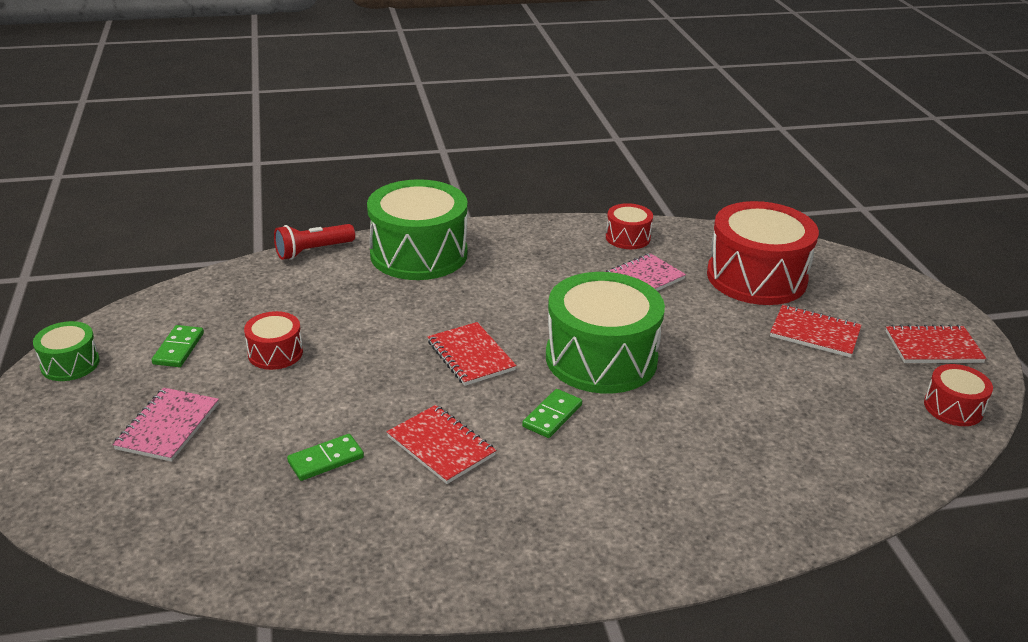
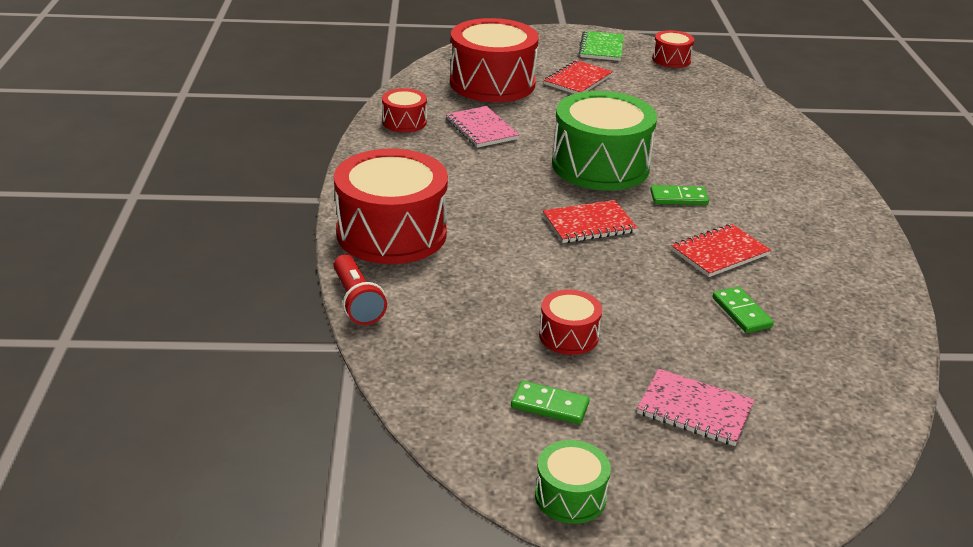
camera: 80 degrees left, 0 degrees up
(419, 254) = (391, 233): green drum -> red drum
(552, 416) = (678, 198): green domino -> green domino turned 45 degrees counterclockwise
(933, 347) = (601, 48): red notebook -> green notebook

